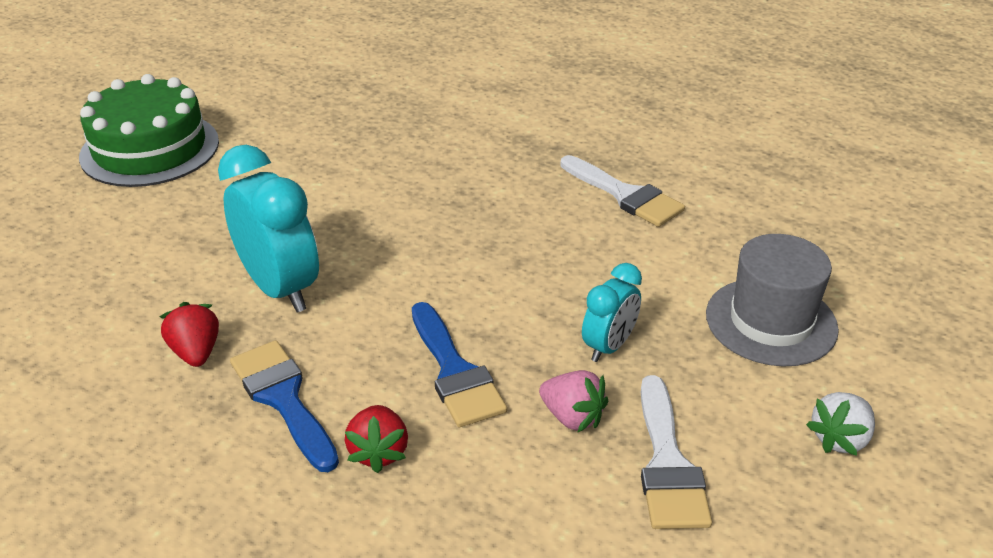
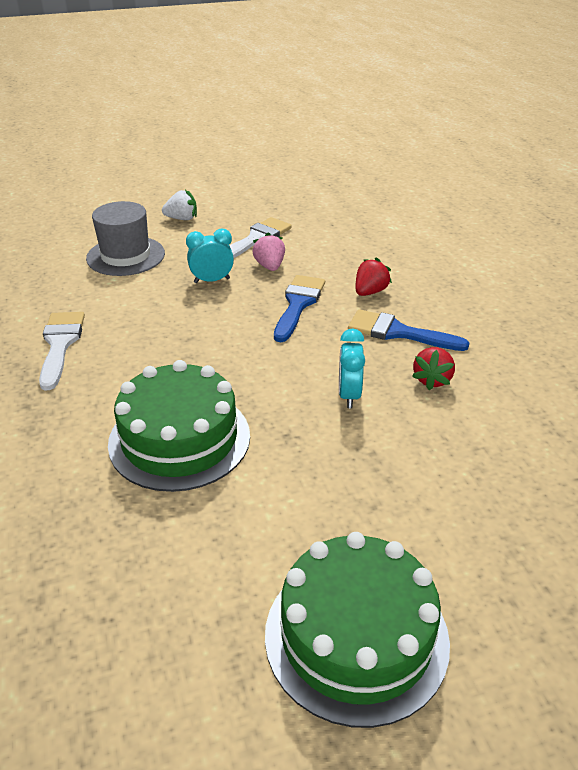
camera: 140 degrees left, 0 degrees up
(280, 288) = (349, 395): turquoise clock -> turquoise clock, size x0.57
(283, 399) = (398, 332): blue brush -> blue brush turned 105 degrees clockwise
(398, 183) = (179, 439): none -> green cake

